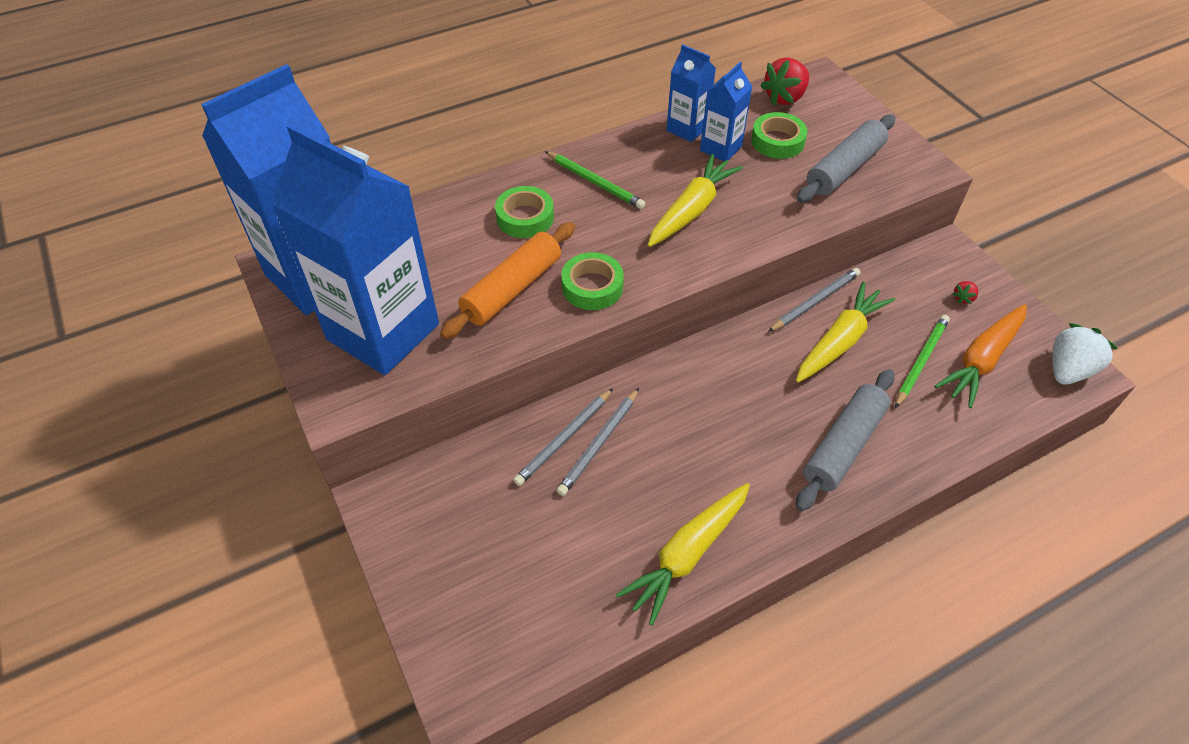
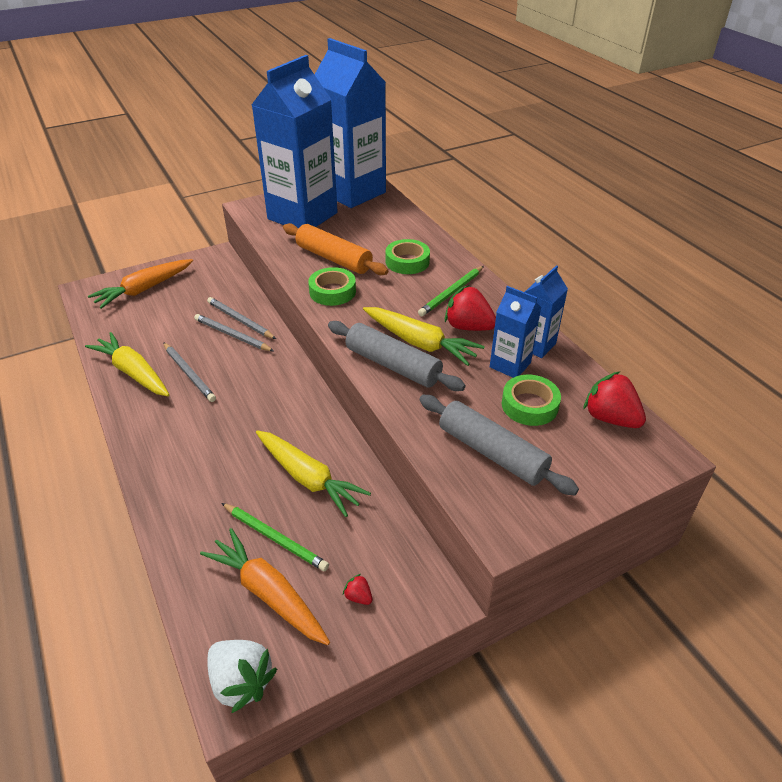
camera: 90 degrees right, 10 degrees down
(472, 592) = (144, 289): none -> orange carrot
(660, 173) = (468, 327): none -> red strawberry
(815, 301) = (359, 466): grey pencil -> grey pencil (189, 373)
(843, 445) = (195, 465): grey rolling pin -> grey rolling pin (393, 365)

